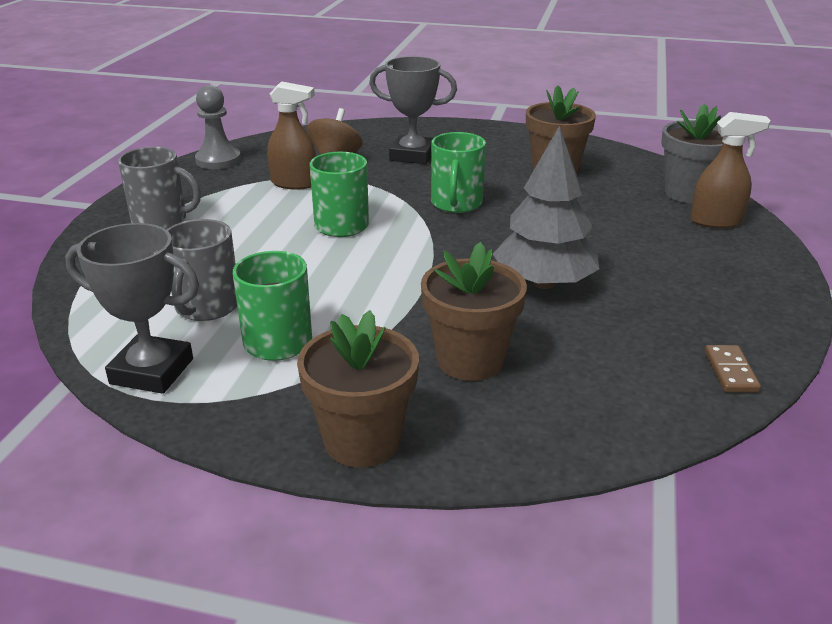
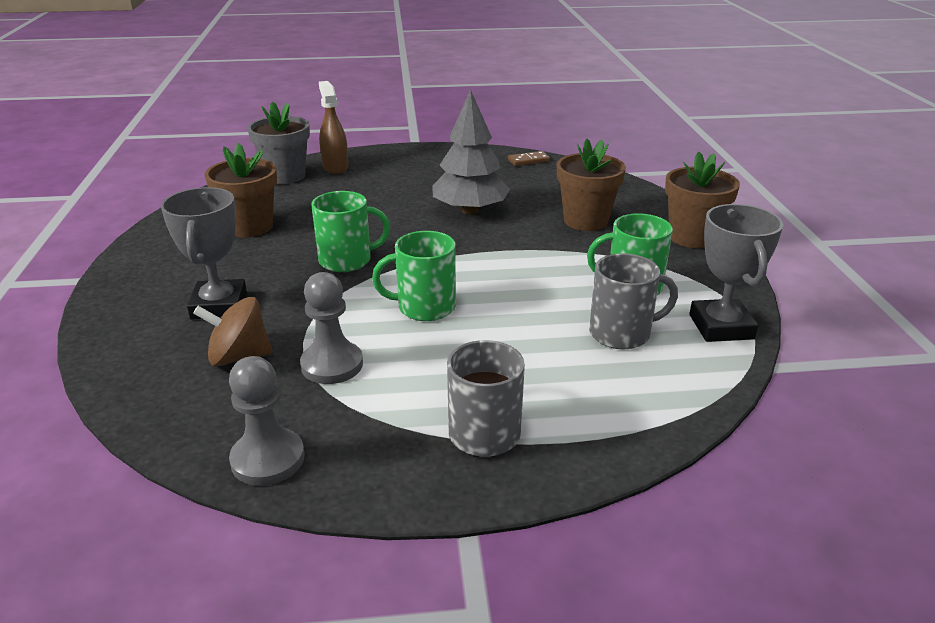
camera: 110 degrees left, 0 degrees up
(294, 183) = (332, 365): brown spray bottle -> grey pawn

